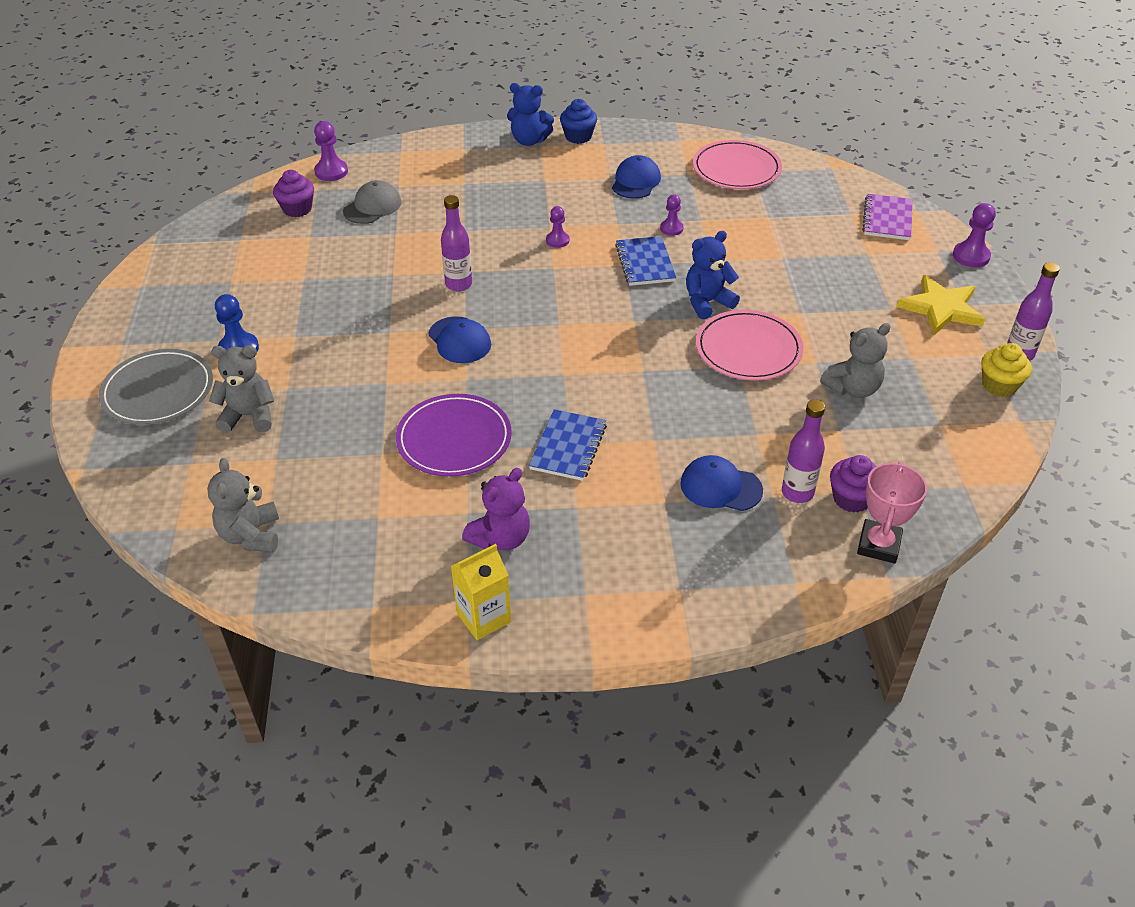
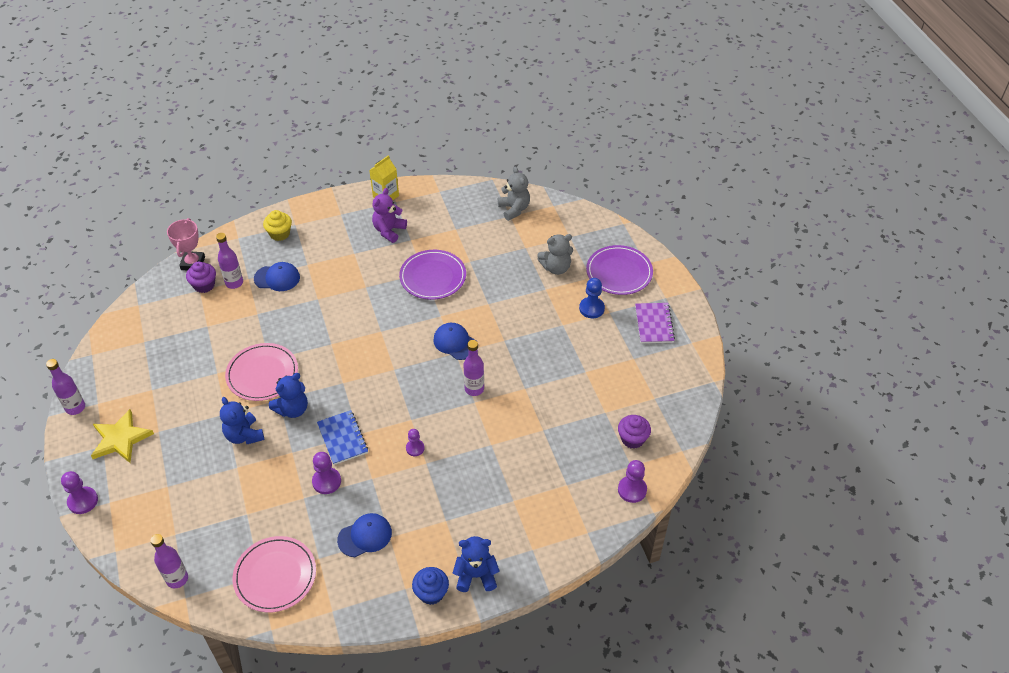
camera: 165 degrees right, 5 degrees up
(158, 391) = (619, 272): grey plate -> purple plate
(372, 207) = (575, 454): grey cap -> none
(568, 447) = (366, 284): blue notebook -> none
(636, 181) = (365, 536): blue cap -> blue cap turned 120 degrees counterclockwise
(671, 228) = (326, 481): purple pawn -> purple pawn, size x1.51
(773, 286) = (244, 435): none -> blue teddy bear
(842, 181) = (177, 579): none -> purple bottle
(853, 388) = (195, 357): grey teddy bear -> none
(887, 219) = (144, 533): purple notebook -> purple notebook (654, 324)
(999, 385) = (97, 378): yellow cupcake -> yellow cupcake (279, 234)

